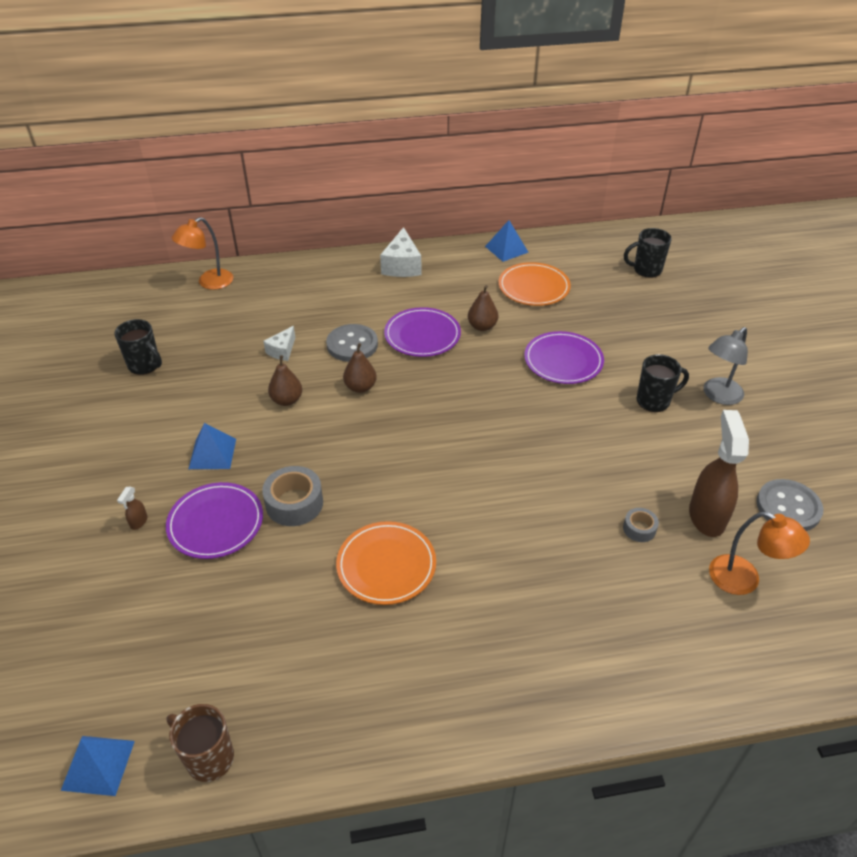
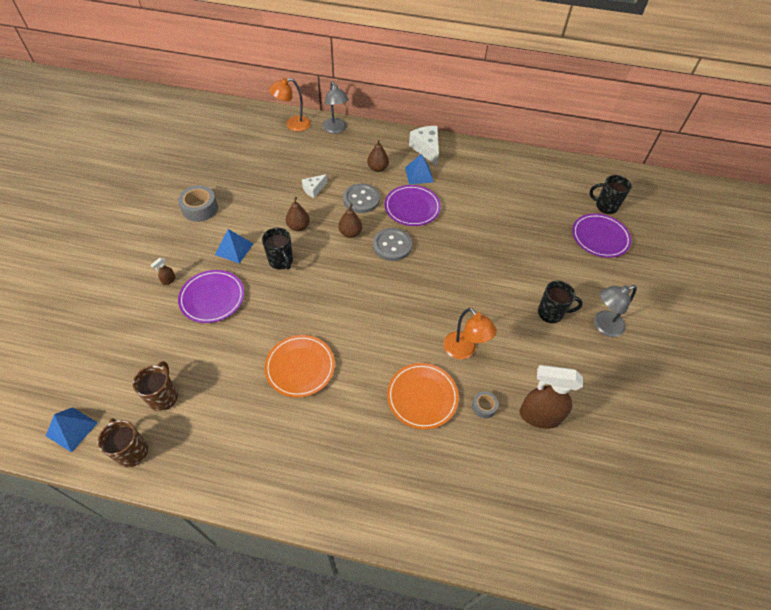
camera: 20 degrees right, 10 degrees up
(145, 365) = (224, 173): black mug -> black mug (281, 261)
(216, 670) = (164, 397): none -> brown mug
(271, 273) = (336, 129): none -> grey lamp
(294, 503) = (266, 302): grey tape -> grey tape (200, 208)
(402, 265) = (426, 149): white cheese -> white cheese turned 135 degrees clockwise
(482, 326) = (457, 214): brown pear -> brown pear (377, 168)
(506, 249) = (508, 158): blue pyramid -> blue pyramid (419, 174)
(533, 287) = (511, 194): orange plate -> orange plate (422, 397)
(563, 361) = (501, 259): purple plate -> purple plate (600, 237)
(706, 516) = (539, 416): brown spray bottle -> brown spray bottle turned 105 degrees counterclockwise
(744, 580) = (539, 475): orange lamp -> orange lamp (464, 351)
(788, 507) = (605, 433): grey button -> grey button (392, 245)

